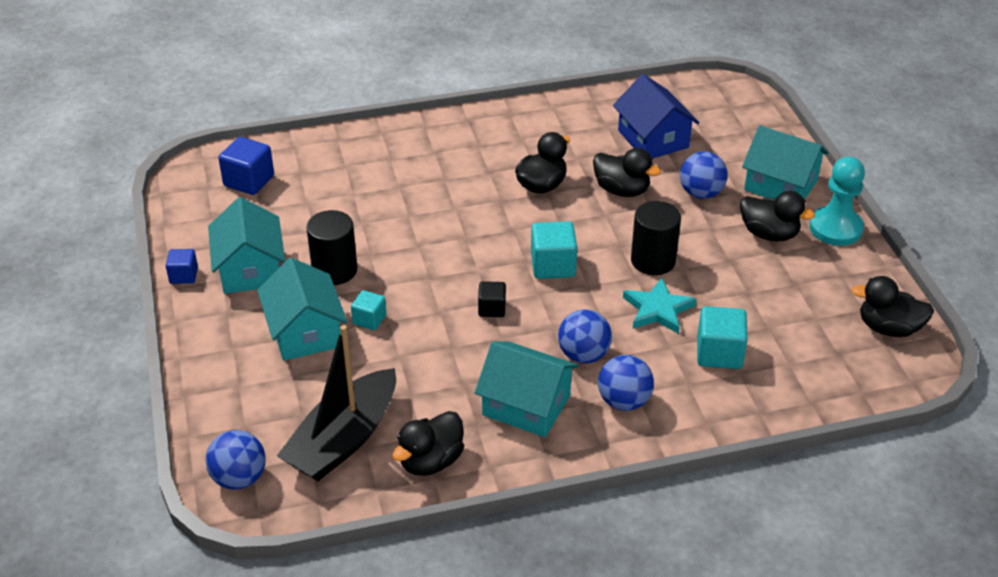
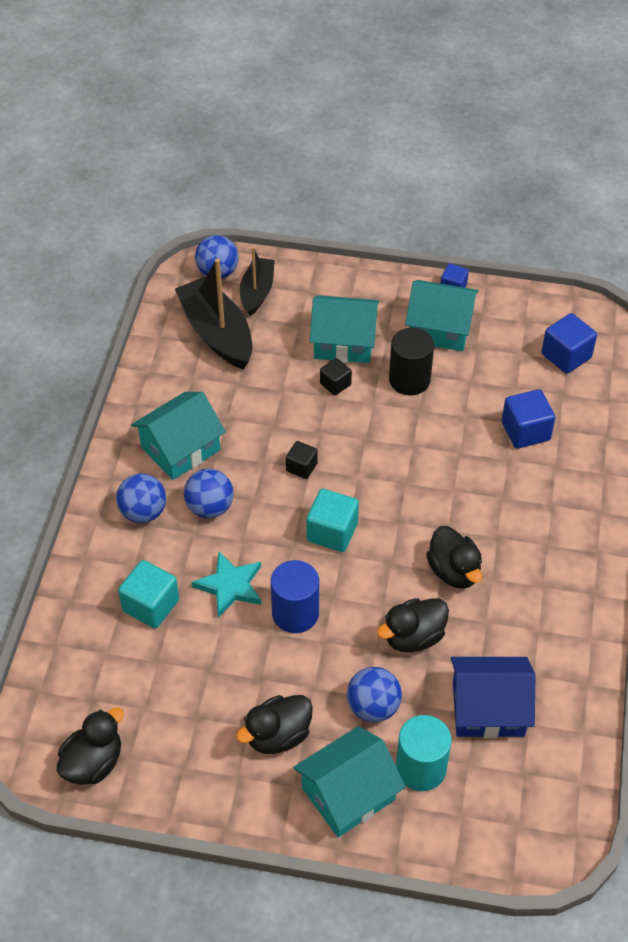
camera: 115 degrees right, 10 degrees up
(259, 429) = (257, 292): none -> black boat
(359, 183) = (525, 431): none -> blue cube
(369, 319) = (335, 384): turquoise cube -> black cube
(431, 461) = (164, 374): black duck -> none
(653, 260) = (295, 613): black cylinder -> blue cylinder
(729, 157) = (421, 768): none -> turquoise cylinder
(835, 228) = (252, 806): turquoise pawn -> none

